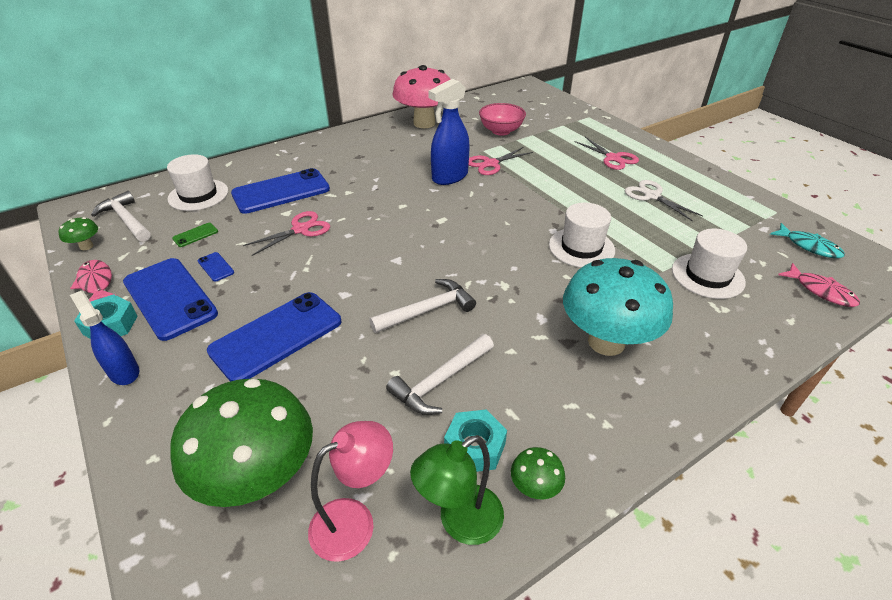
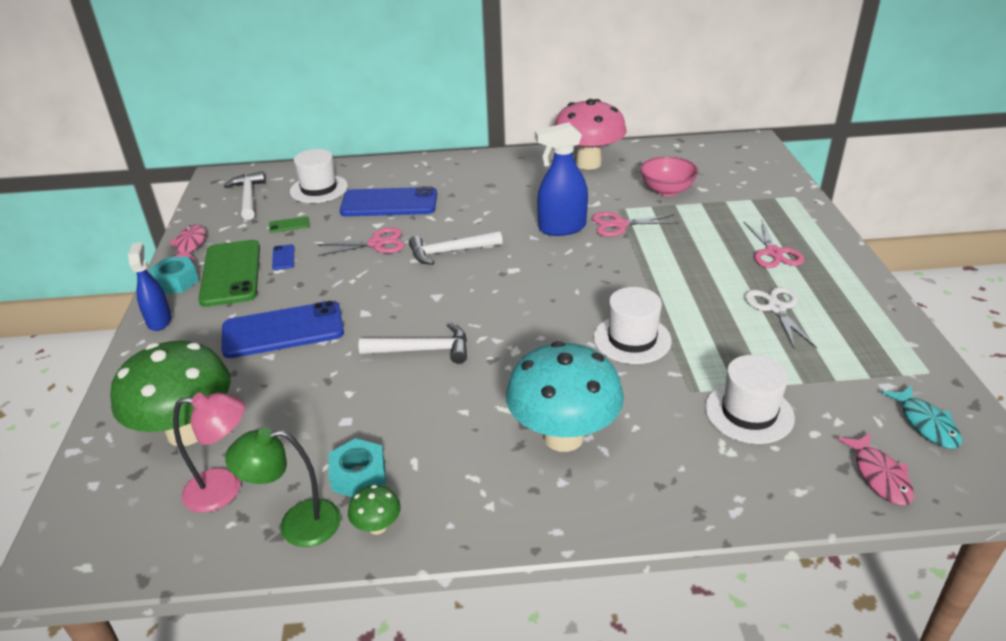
camera: 30 degrees right, 5 degrees down
(86, 246) = (205, 212): green mushroom -> none
(169, 298) = (231, 273): blue phone -> green phone
(440, 381) = (379, 414): white hammer -> white hammer (450, 252)

